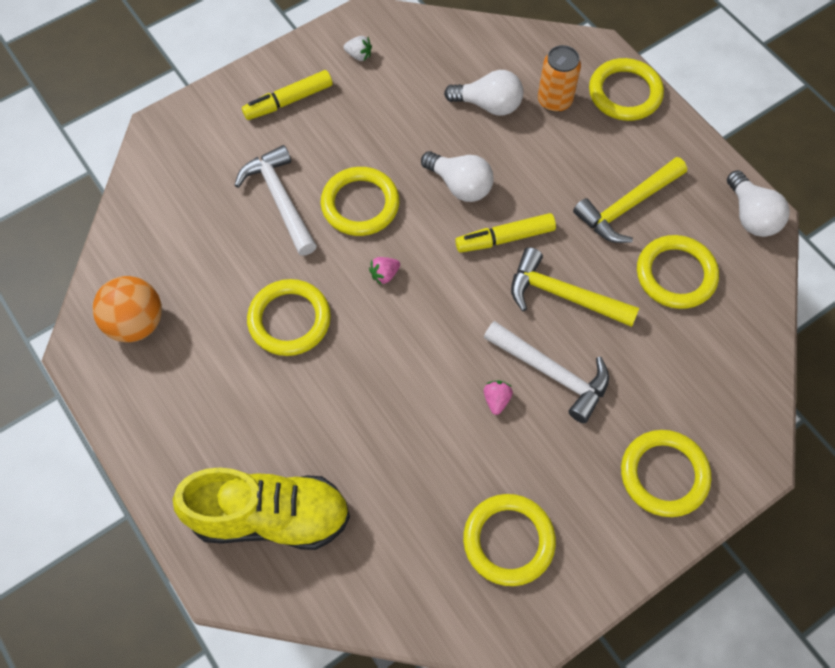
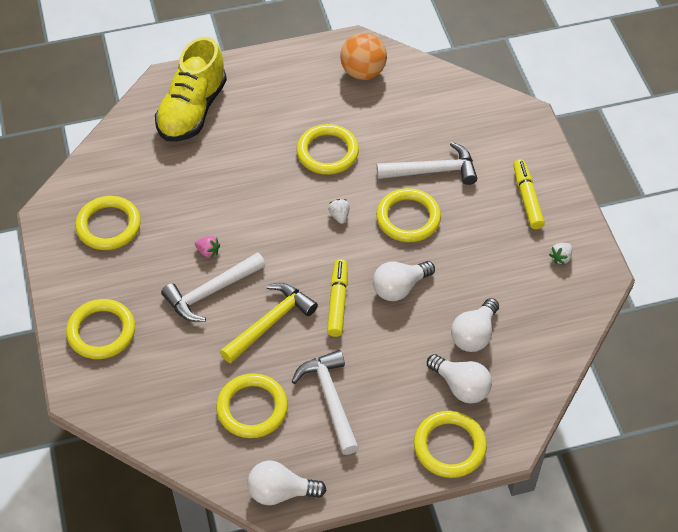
camera: 110 degrees right, 10 degrees down
(384, 275) = (339, 216): pink strawberry -> white strawberry
(554, 101) = (461, 386): orange can -> white light bulb
(627, 207) = (330, 399): yellow hammer -> white hammer

